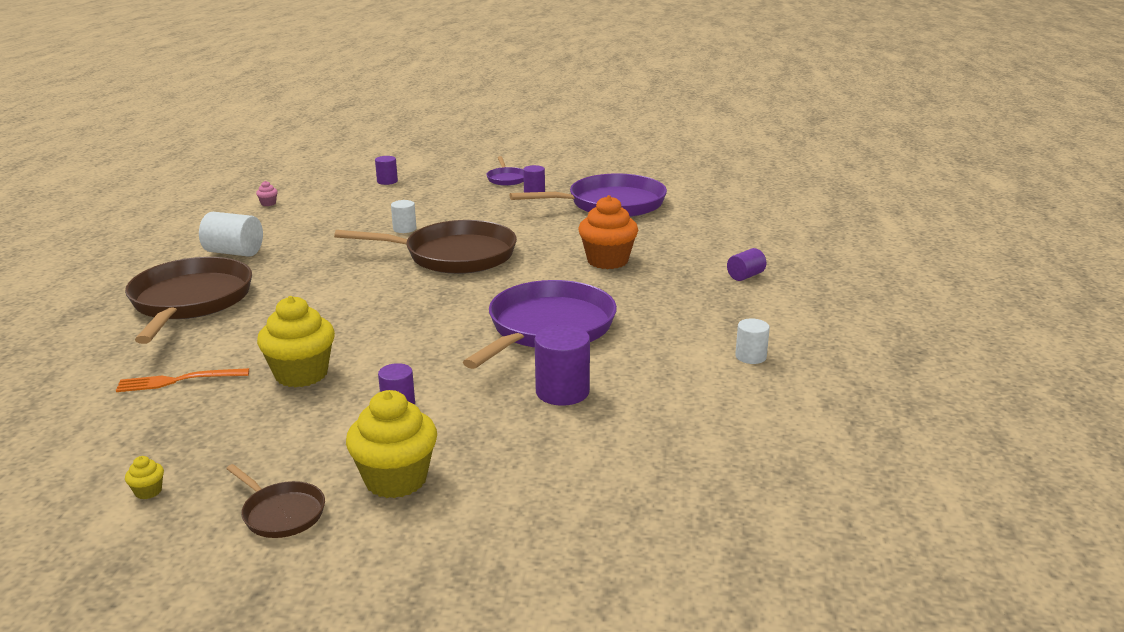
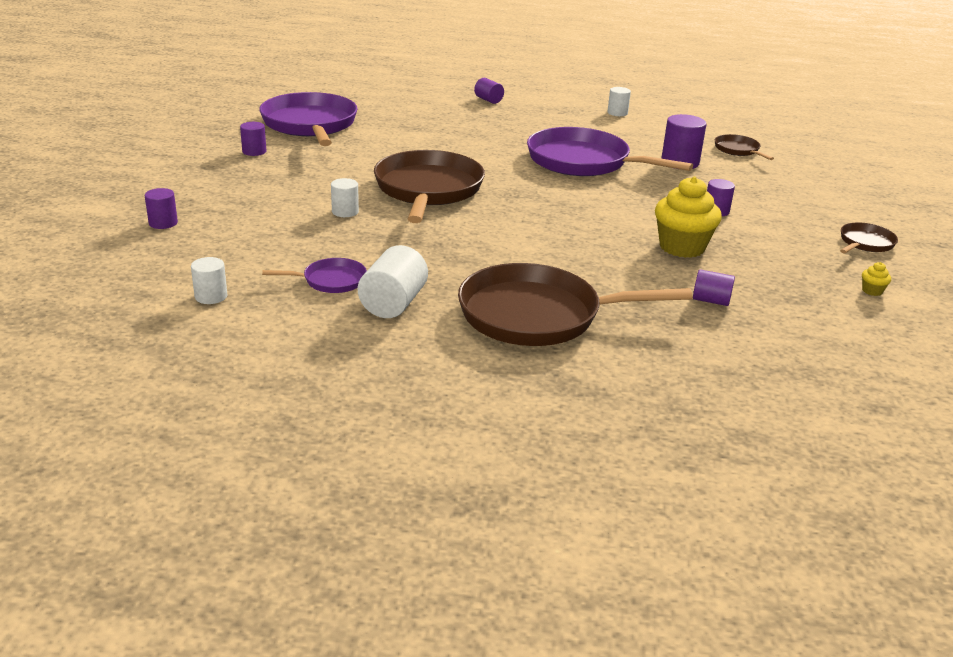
camera: 90 degrees left, 5 degrees up
(177, 381) = (711, 300): orange fork -> purple cylinder
(268, 203) = (211, 296): pink cupcake -> white cylinder
(396, 479) = (808, 211): yellow cupcake -> none
(506, 179) = (200, 161): purple pan -> purple pan (331, 281)
(607, 261) = (452, 136): orange cupcake -> none
(630, 446) = (738, 150): none -> brown pan

